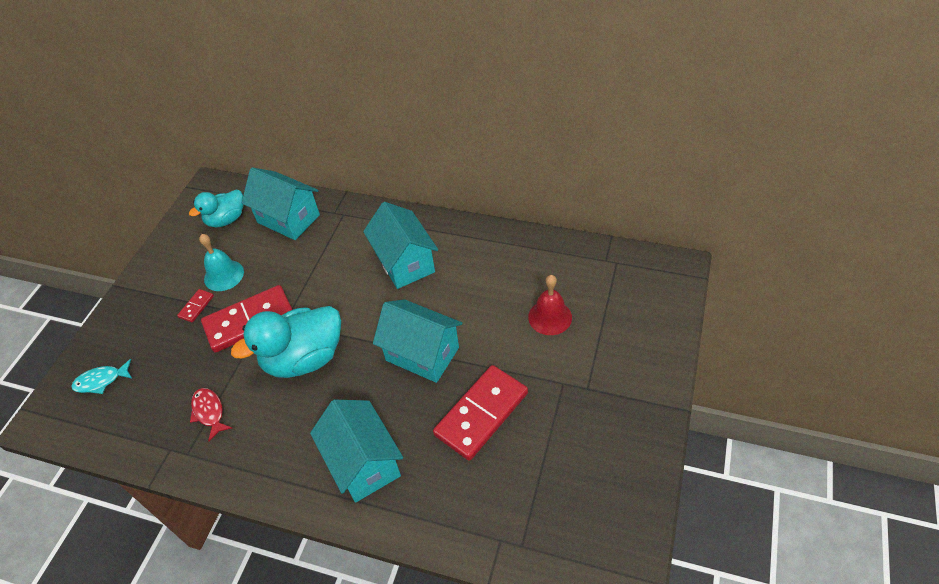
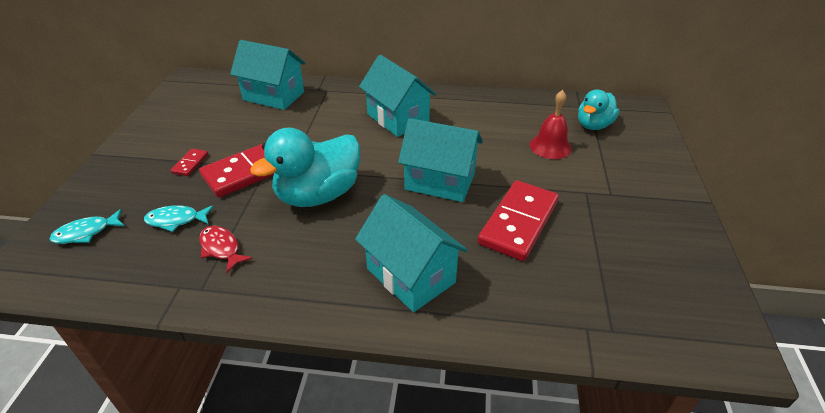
camera: 15 degrees left, 10 degrees down
(176, 375) = (176, 220): none -> turquoise fish
(224, 275) = (216, 138): turquoise bell -> none
(226, 220) = (210, 100): turquoise duck -> turquoise duck (593, 125)

